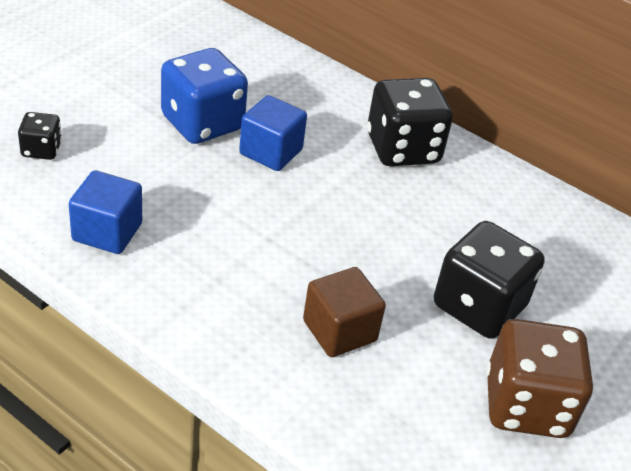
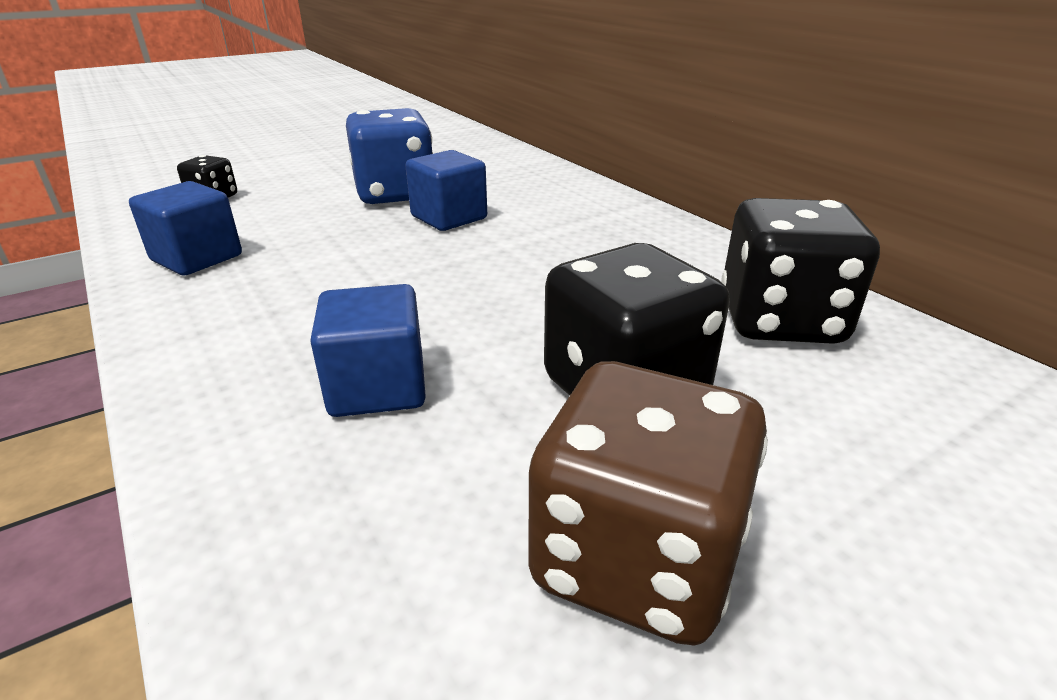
camera: 25 degrees right, 10 degrees down
(339, 331) = (378, 387): brown cube -> blue cube
(402, 149) = (612, 228): black dice -> black dice (780, 320)

